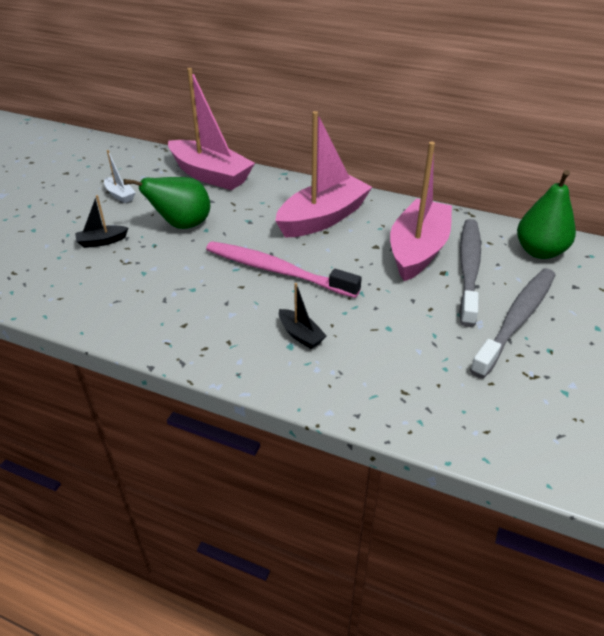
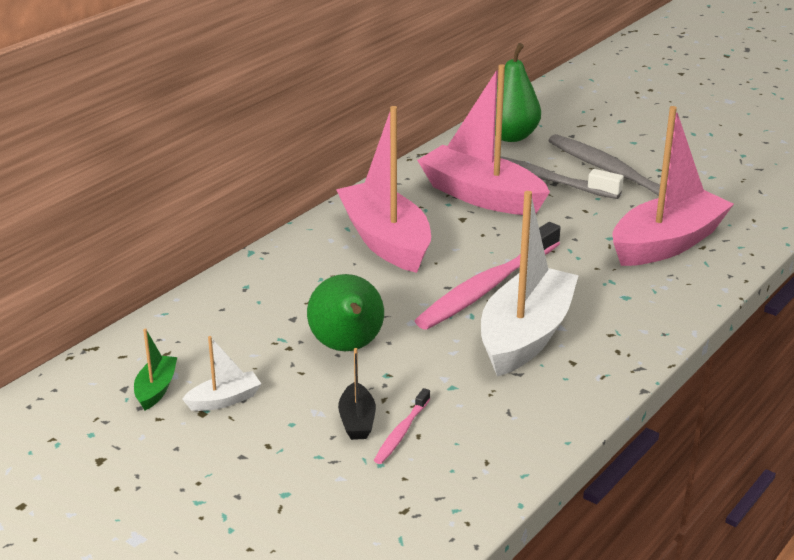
camera: 75 degrees left, 10 degrees down
(90, 259) = (401, 432): none -> pink toothbrush
(128, 174) = (156, 389): none -> green boat
(210, 175) = (216, 312): pink boat -> pink boat (667, 243)
(214, 297) = (525, 336): none -> white boat
(300, 335) = (609, 288): black boat -> none

